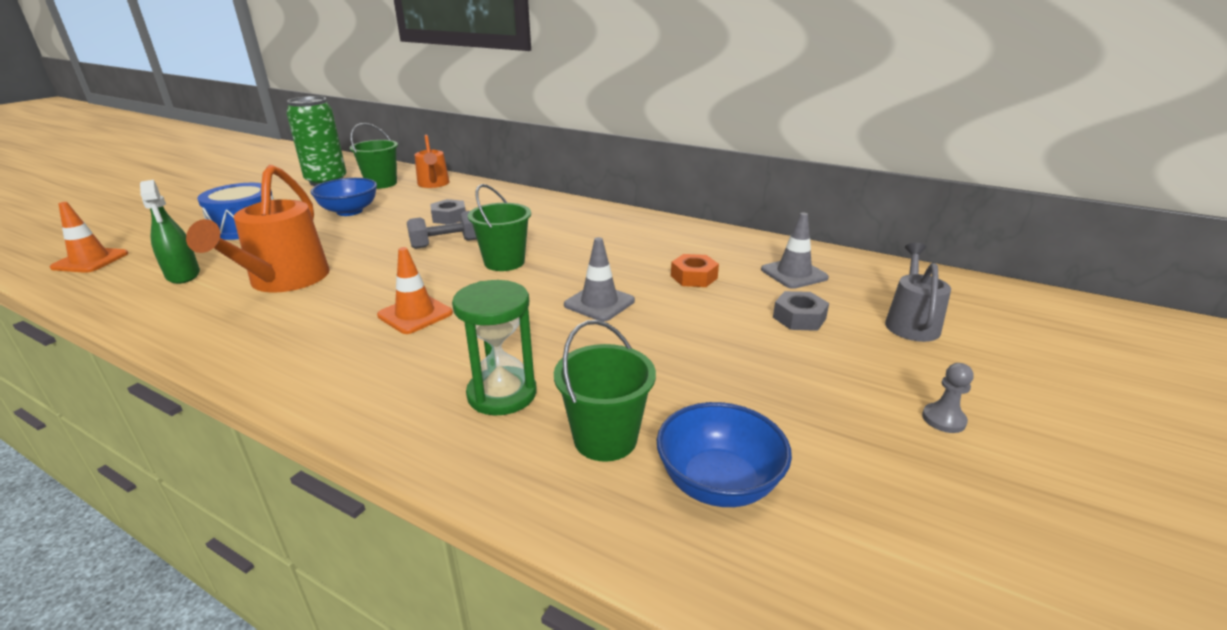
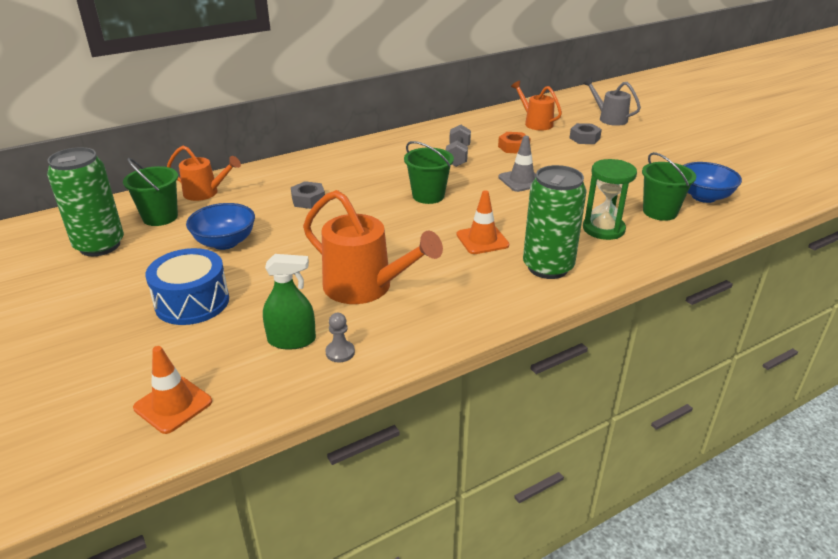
camera: 60 degrees left, 5 degrees up
(363, 372) = (548, 267): none -> green can
(446, 243) = (366, 210): grey dumbbell -> grey dumbbell (458, 156)
(794, 274) = (535, 123): grey traffic cone -> orange watering can
(943, 419) = (686, 142): grey pawn -> grey pawn (340, 352)

